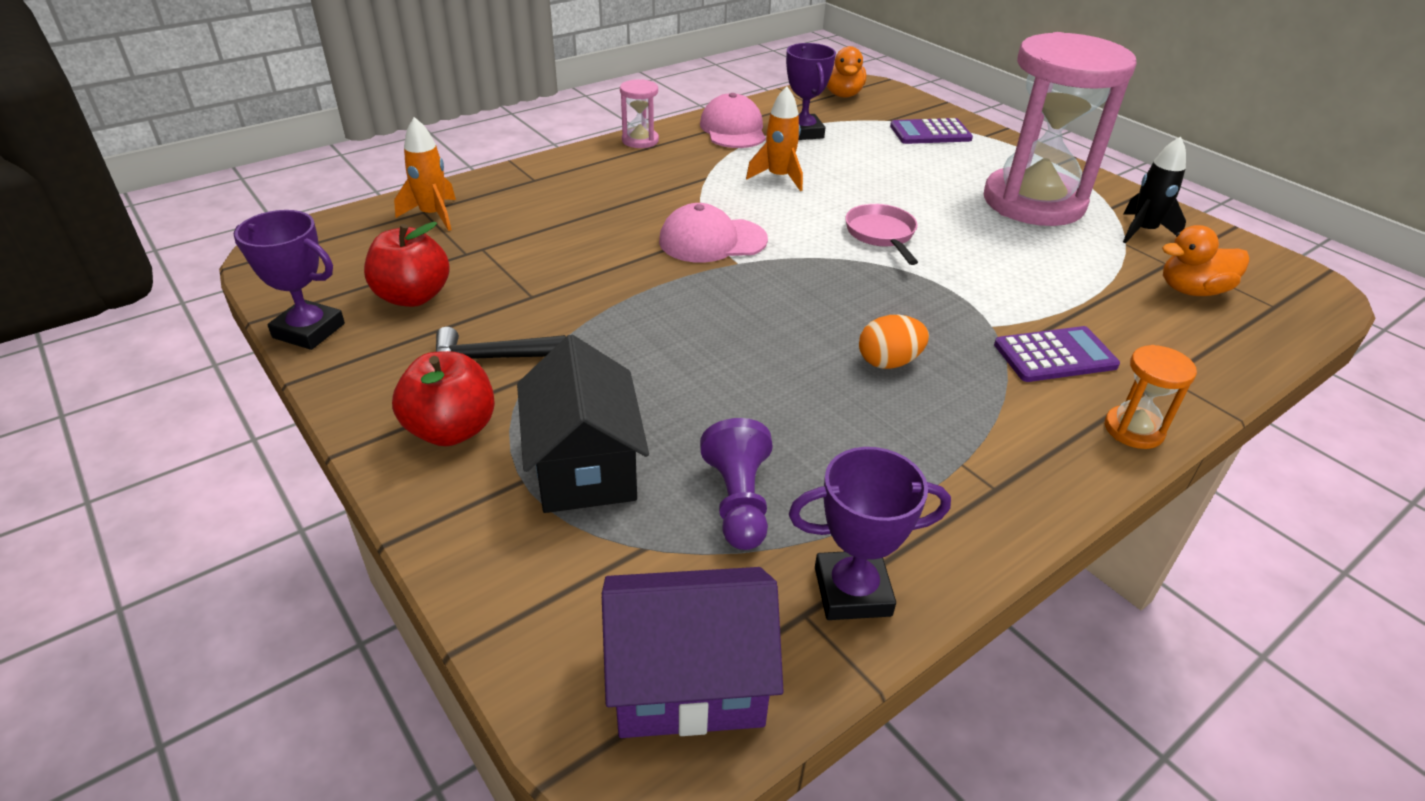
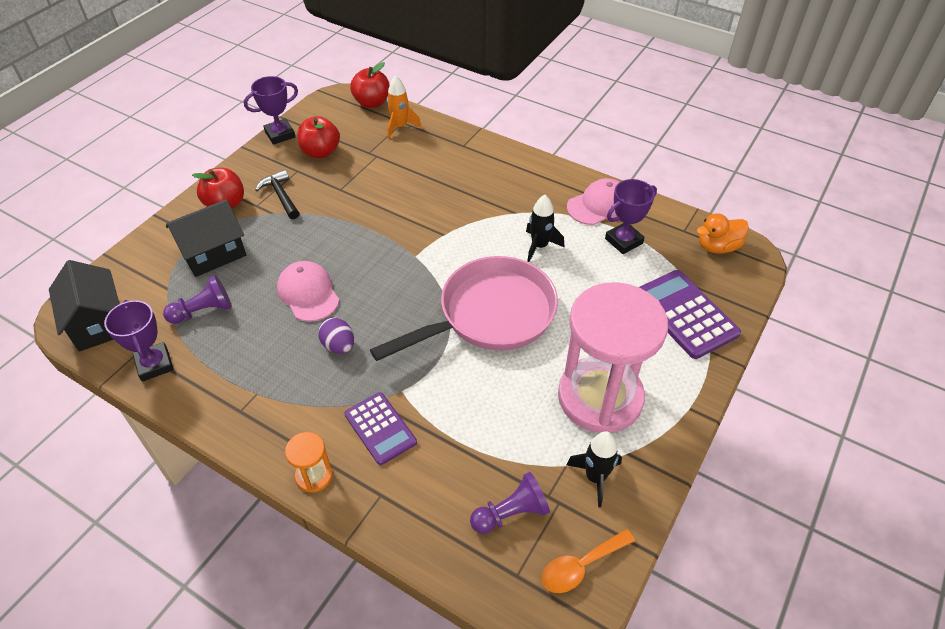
camera: 70 degrees right, 10 degrees up
(309, 331) = (280, 135): purple trophy -> purple trophy turned 60 degrees clockwise
(338, 225) = (372, 103): none -> red apple
(640, 140) = (547, 169): pink hourglass -> none
(688, 681) = (98, 323): purple house -> black house
(712, 240) = (435, 238): pink cap -> pink cap (308, 293)
(779, 178) = (539, 246): orange rocket -> black rocket
(881, 235) = (490, 315): pink pan -> pink pan, size x2.22
(888, 362) = (339, 346): orange egg -> purple egg
(930, 133) = (685, 314): purple calculator -> purple calculator, size x1.52
(1192, 290) = (511, 513): orange duck -> purple pawn
(1257, 266) = (580, 566): none -> orange spoon

